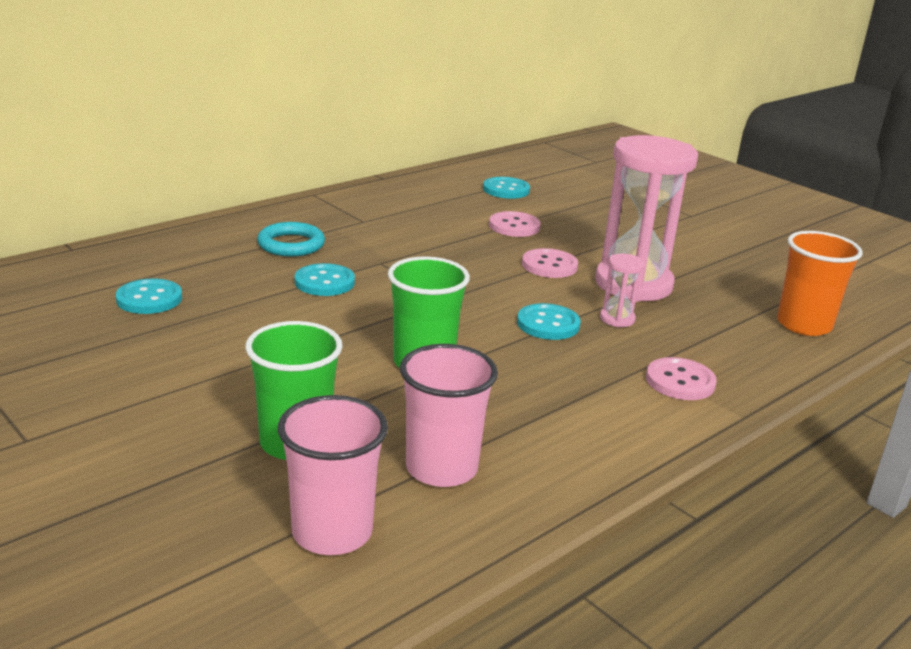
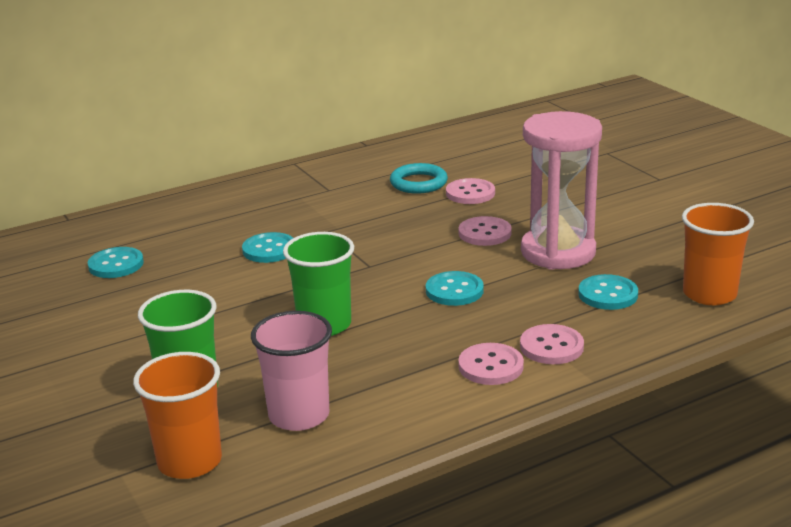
camera: 15 degrees right, 0 degrees up
(291, 244) = (254, 214): turquoise ring -> turquoise ring (418, 183)
(332, 532) = (190, 461): pink cup -> orange cup
(506, 190) = (481, 155): turquoise button -> turquoise button (608, 294)
(617, 319) = (523, 286): pink hourglass -> none
(628, 404) = (490, 366): none -> pink button

